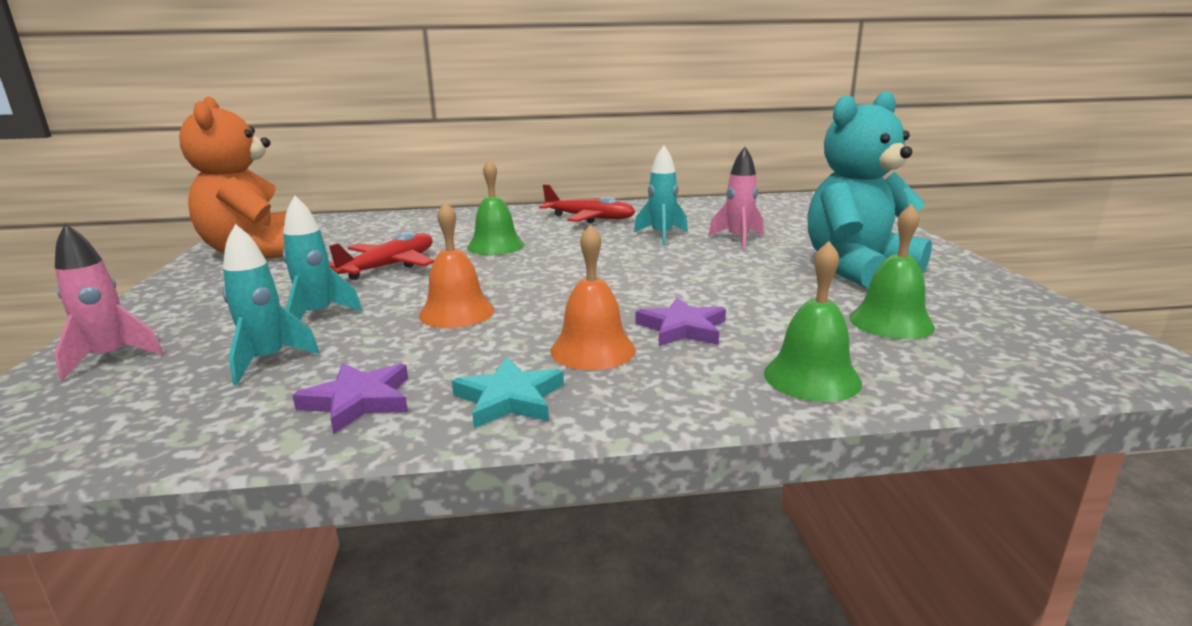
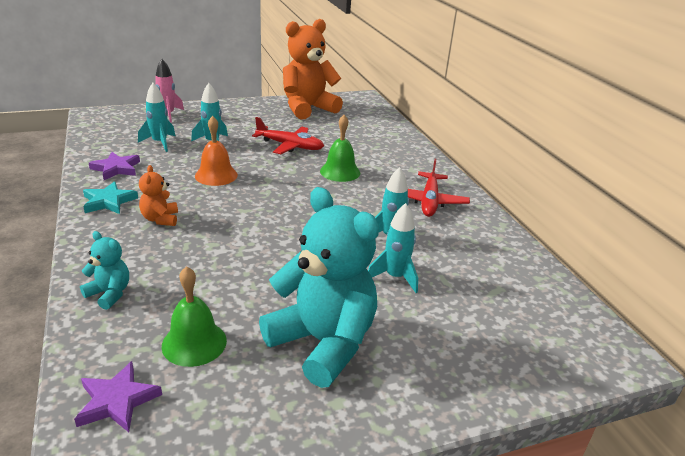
camera: 75 degrees right, 10 degrees up
(592, 350) = (160, 219): orange bell -> orange teddy bear
(682, 328) = (188, 248): purple star -> purple star (117, 401)
(738, 239) = (395, 277): pink rocket -> turquoise rocket
(812, 377) = (109, 294): green bell -> turquoise teddy bear

